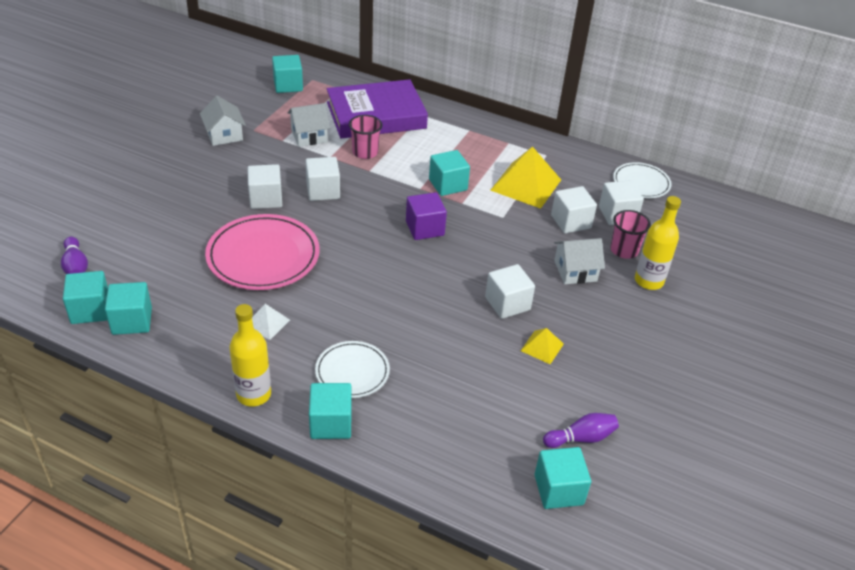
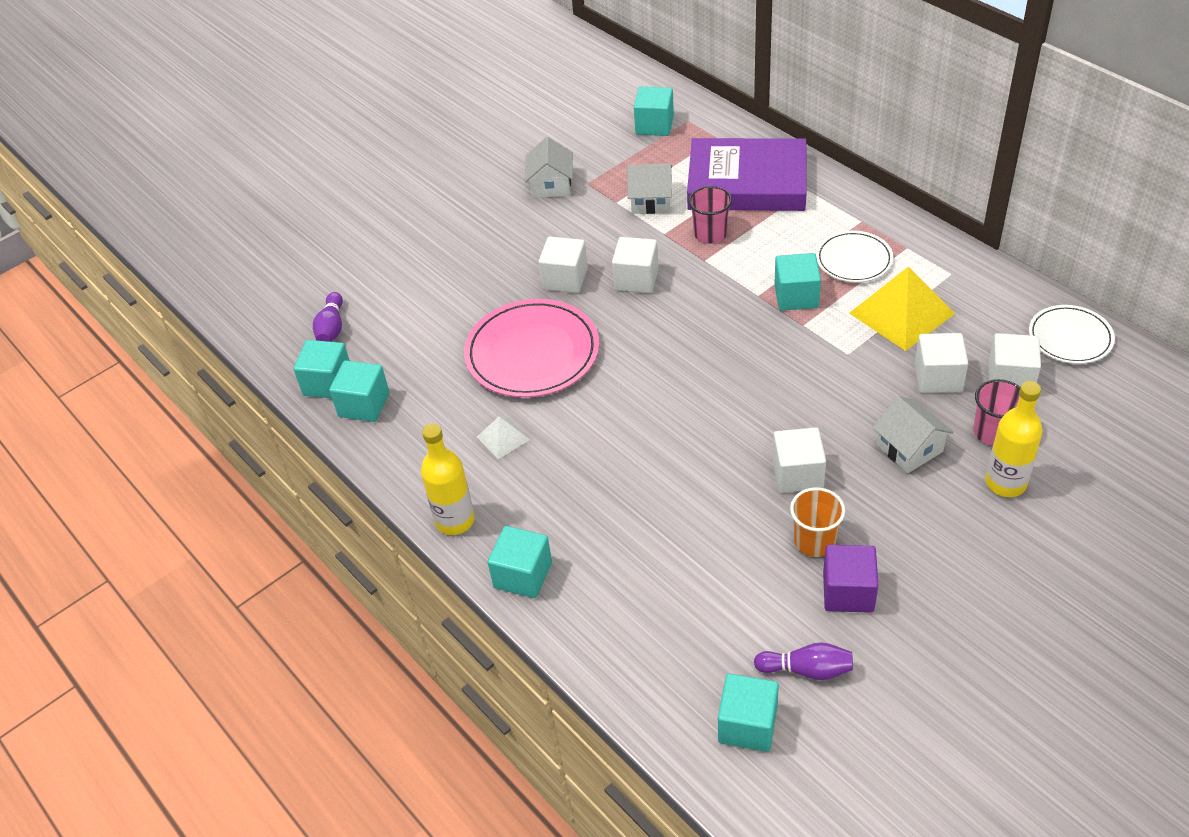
camera: 30 degrees right, 5 degrees up
(352, 372) = (572, 519): white plate -> white plate (854, 260)
(425, 228) = (739, 352): purple cube -> purple cube (848, 592)
(542, 347) = (814, 541): yellow pyramid -> orange cup
(575, 271) = (909, 448): white house -> white house turned 45 degrees clockwise

